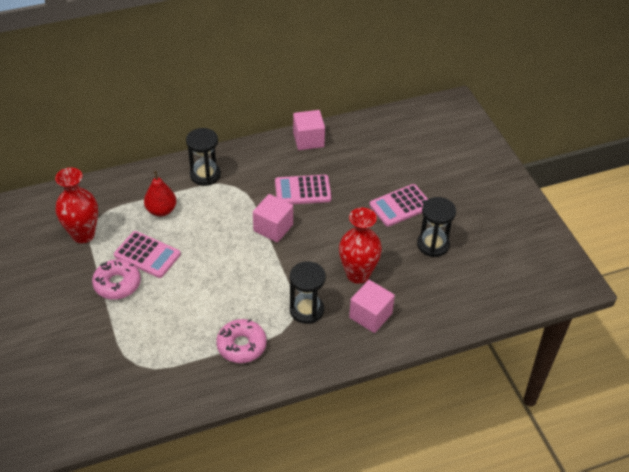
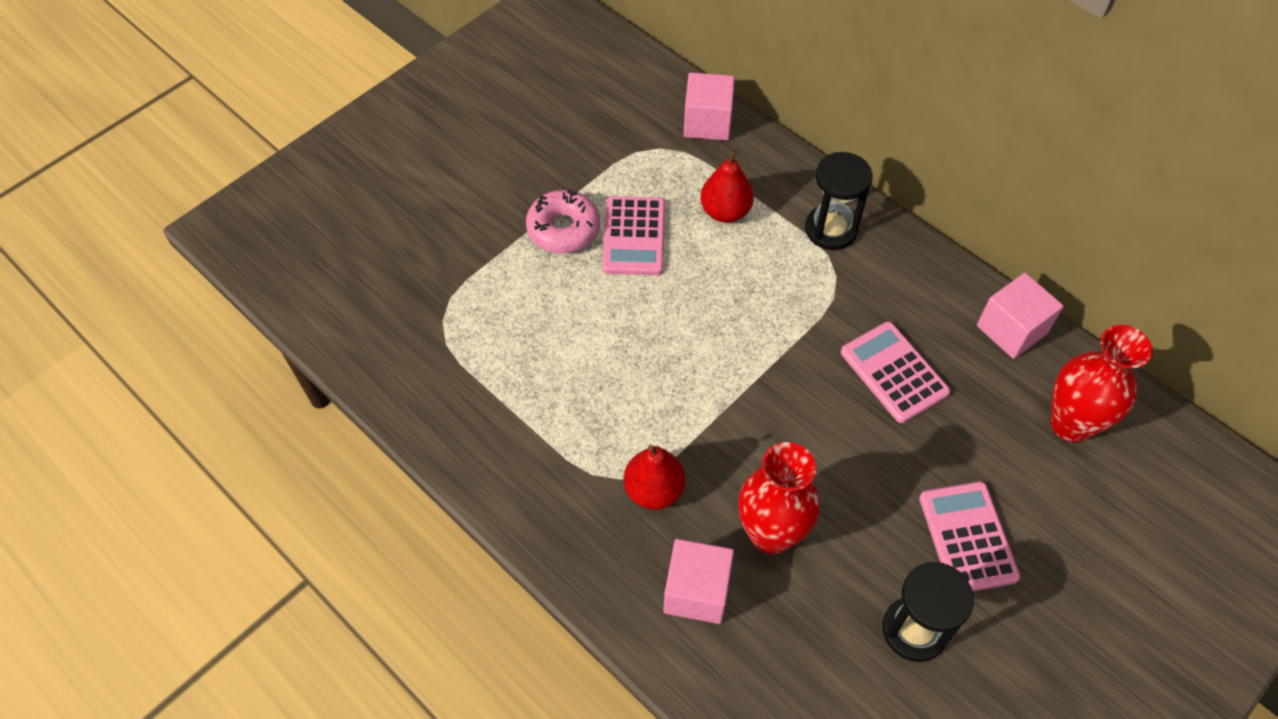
camera: 65 degrees right, 10 degrees up
(83, 235) = (624, 148): red vase -> red vase (1070, 424)
(241, 345) = (539, 432): pink donut -> none
(273, 228) = (788, 367): pink cube -> pink cube (707, 122)
(306, 310) = (654, 490): black hourglass -> red pear
(400, 206) = (967, 537): pink calculator -> pink calculator turned 45 degrees clockwise

